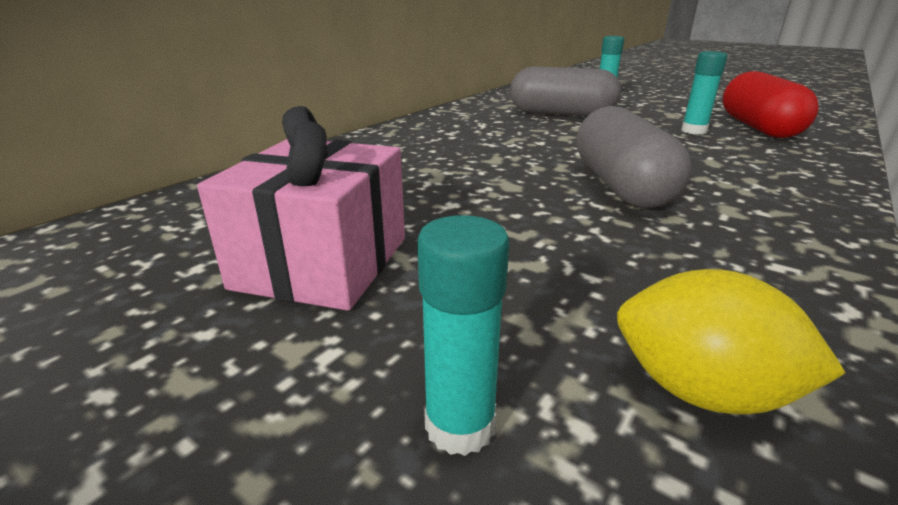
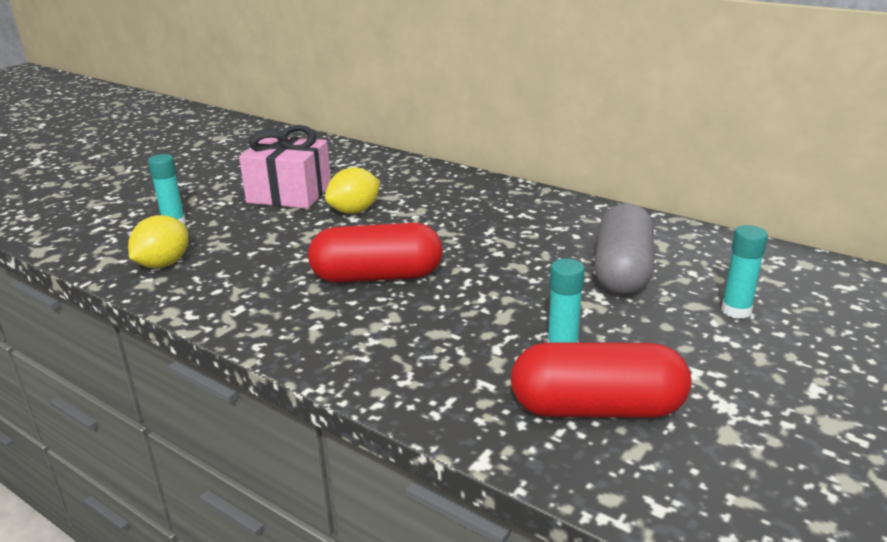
camera: 90 degrees right, 0 degrees up
(423, 204) = (354, 211): none -> yellow lemon
(620, 186) = (377, 276): grey capsule -> red capsule

